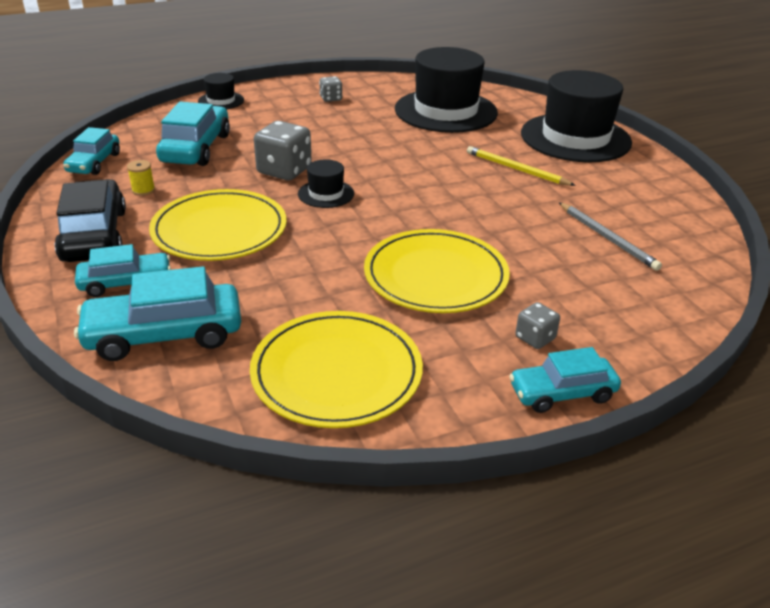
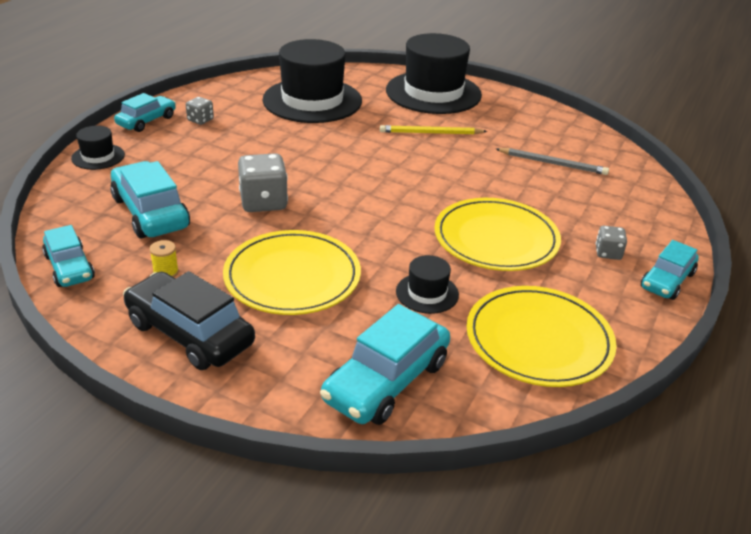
camera: 40 degrees left, 0 degrees up
(126, 283) = (288, 358): turquoise car -> turquoise car (147, 121)
(326, 194) = (327, 208): black hat -> black hat (427, 293)

